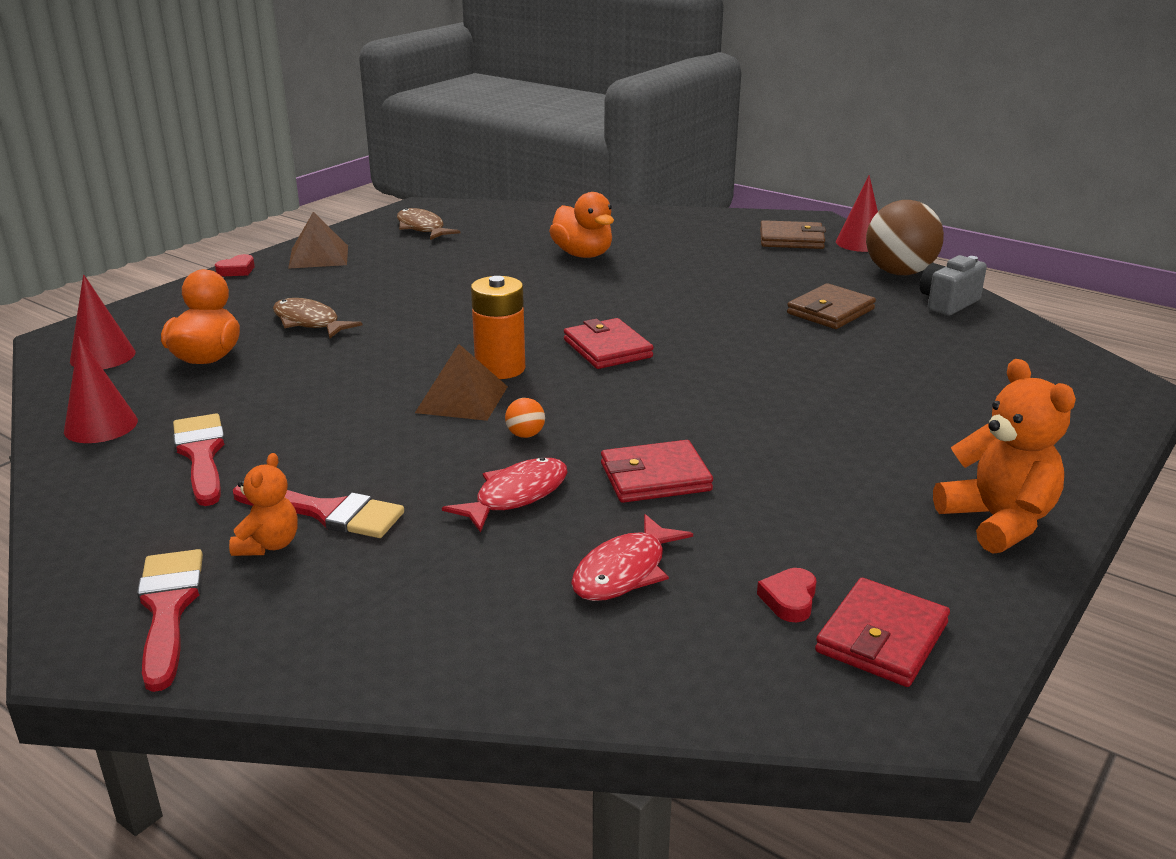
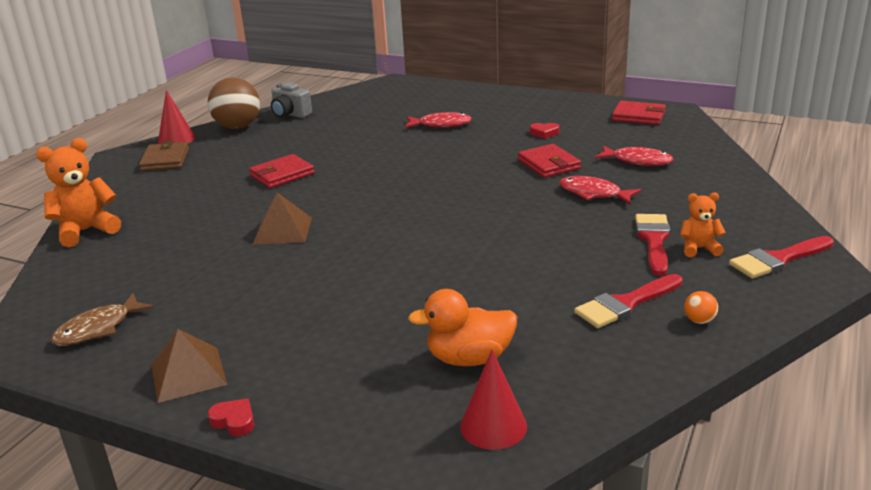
camera: 100 degrees left, 0 degrees up
(101, 426) = (618, 367): red cone -> none
(309, 322) = (375, 327): brown fish -> none
(462, 399) = (489, 229): brown pyramid -> brown pyramid (283, 230)
(500, 368) = (435, 225): orange battery -> none
(525, 435) = (524, 202): orange ball -> orange ball (699, 321)
(583, 255) = (194, 231): orange duck -> none
(607, 348) = (389, 196): red wallet -> red wallet (282, 174)
(789, 599) = (628, 131): red heart -> red heart (544, 133)
(830, 311) = (309, 141): brown wallet -> none
(876, 408) = (441, 124): none -> red fish
(998, 522) = (538, 102): orange teddy bear -> orange teddy bear (86, 231)

